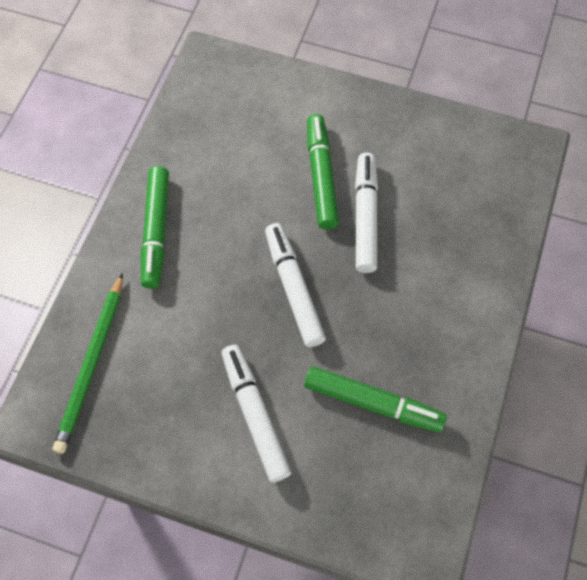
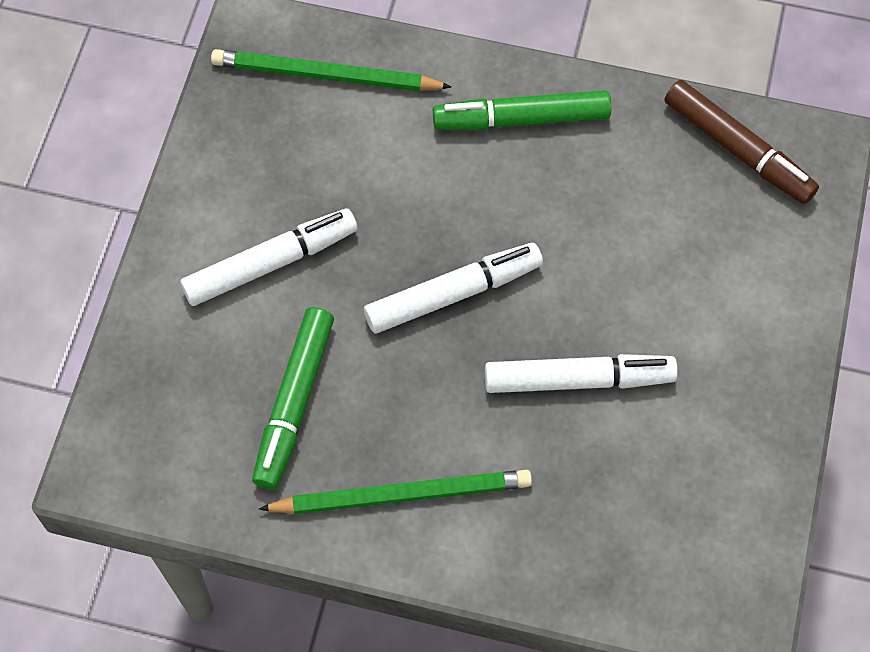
camera: 85 degrees right, 0 degrees up
(202, 105) = (738, 150): none -> brown marker
(321, 176) = (639, 316): green marker -> none
(446, 334) = (401, 495): none -> green pencil

